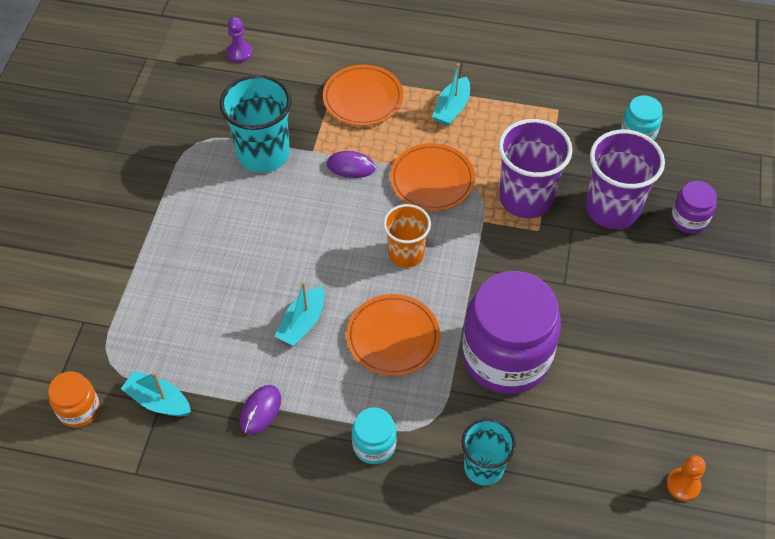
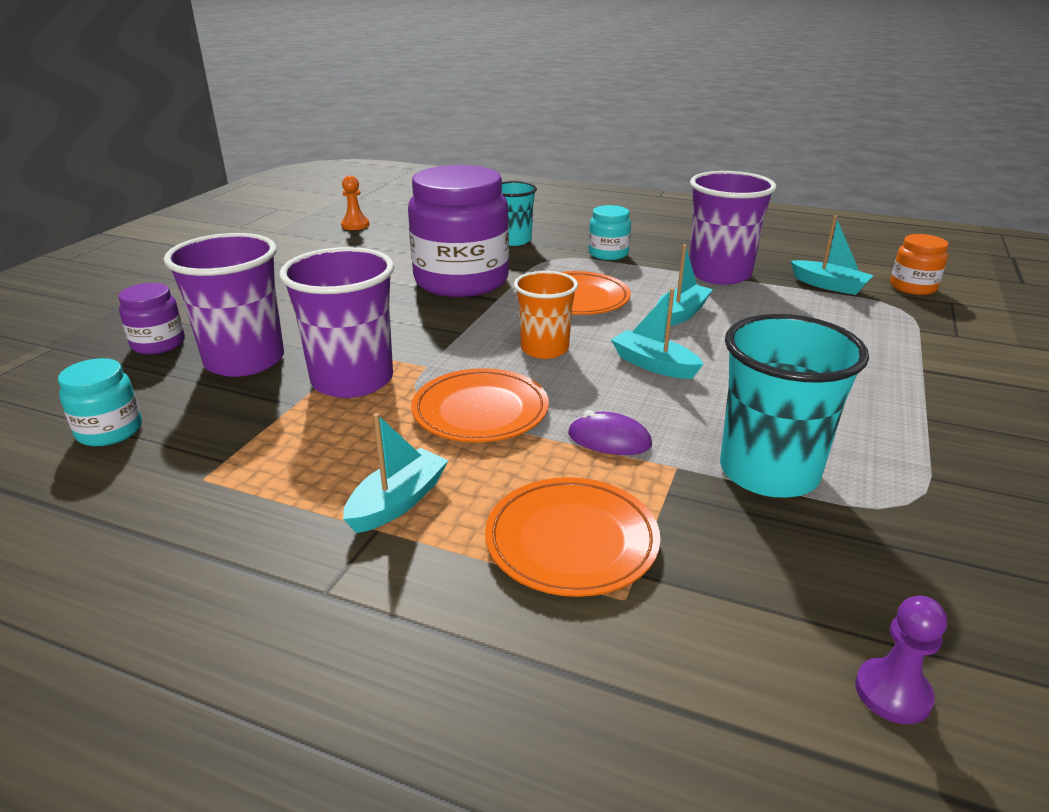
camera: 170 degrees left, 25 degrees down
(260, 410) = (719, 274): purple mouse -> purple cup
(325, 245) = (653, 365): none -> turquoise boat

